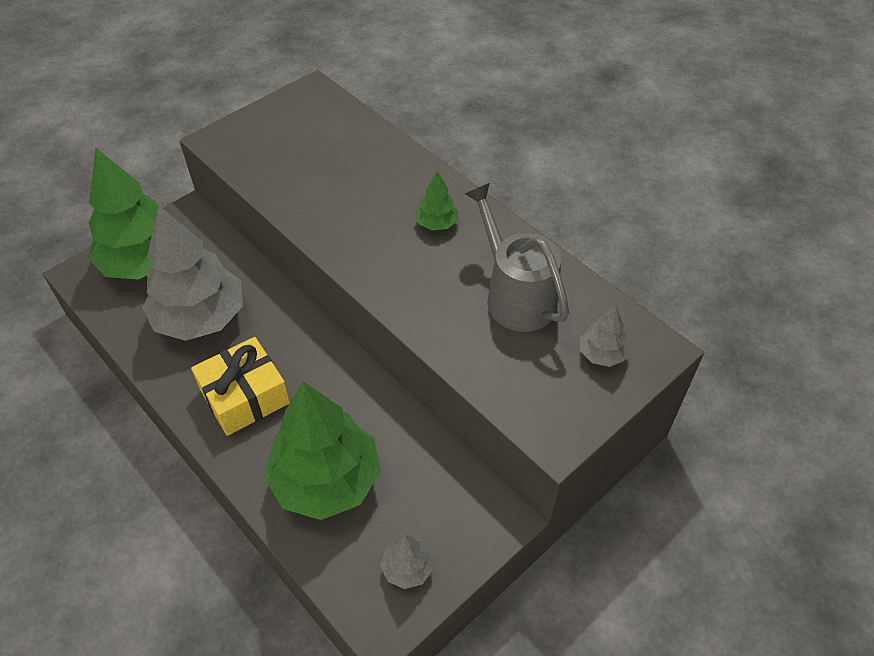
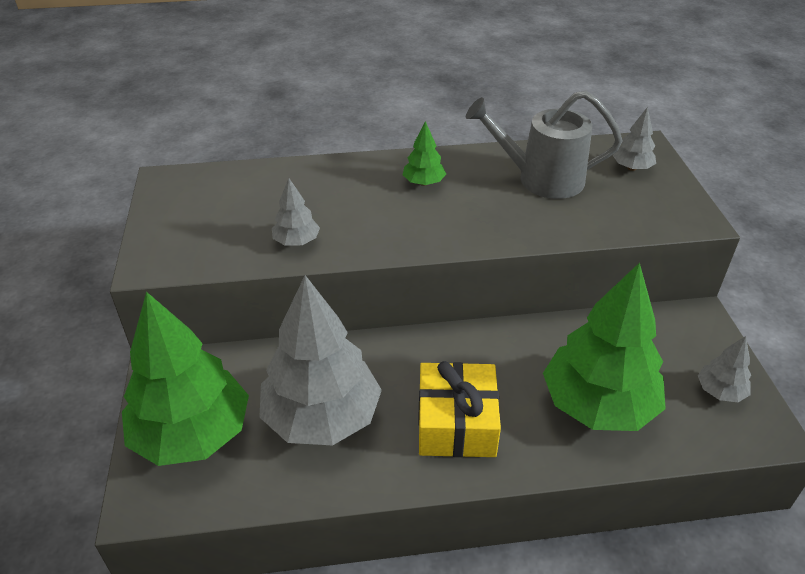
camera: 55 degrees left, 10 degrees down
(297, 194) = (296, 241): none -> grey tree

